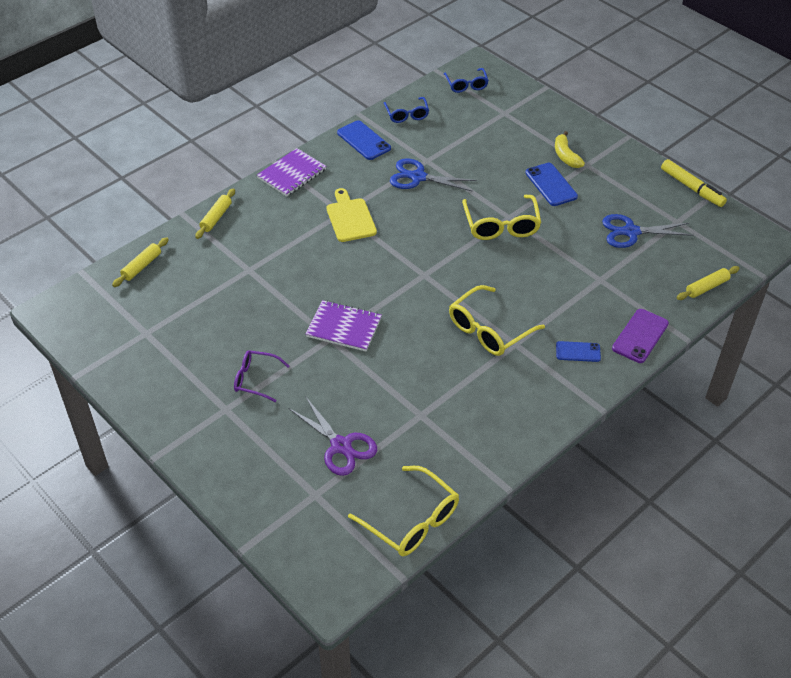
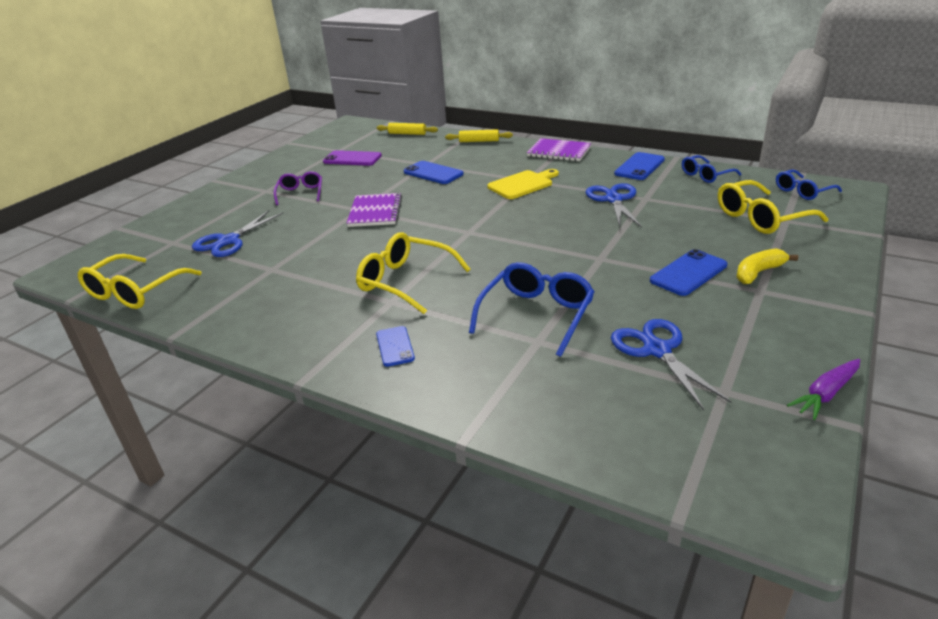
camera: 75 degrees right, 15 degrees down
(278, 269) = (433, 173): none -> blue phone
(341, 446) = (228, 241): purple scissors -> blue scissors
(501, 225) = (581, 256): yellow glasses -> yellow glasses (760, 218)
(569, 271) = (537, 315): none -> blue glasses
(640, 336) = (446, 393): purple phone -> purple phone (352, 159)
(692, 188) = (825, 394): yellow marker -> purple carrot
(707, 287) = (593, 447): yellow rolling pin -> none

